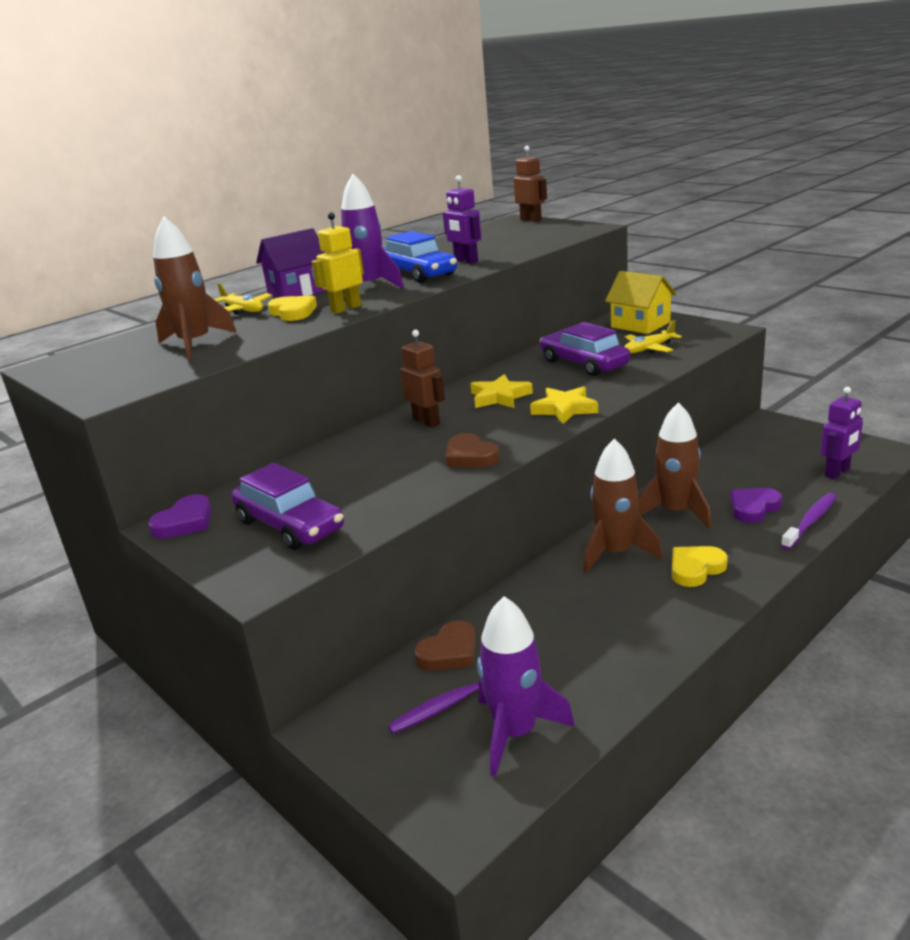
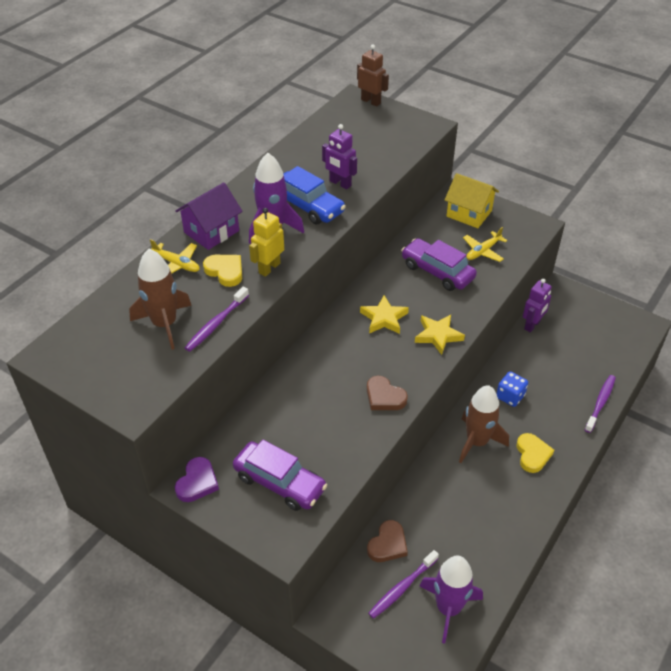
camera: 15 degrees left, 20 degrees up
(254, 342) = (216, 324): none -> purple toothbrush
(426, 421) = (337, 352): brown robot -> none
(675, 512) = (510, 396): brown rocket -> blue dice
(695, 569) = (532, 454): yellow heart -> yellow heart turned 135 degrees clockwise
(753, 508) = (562, 390): purple heart -> none
(837, 472) = (613, 349): purple robot -> purple robot (532, 325)

